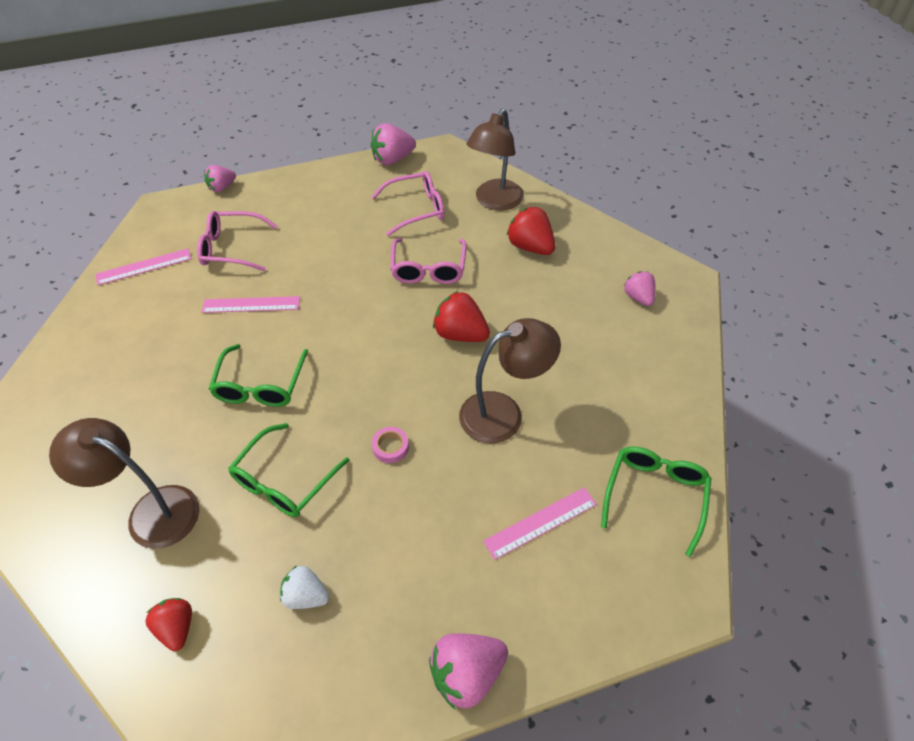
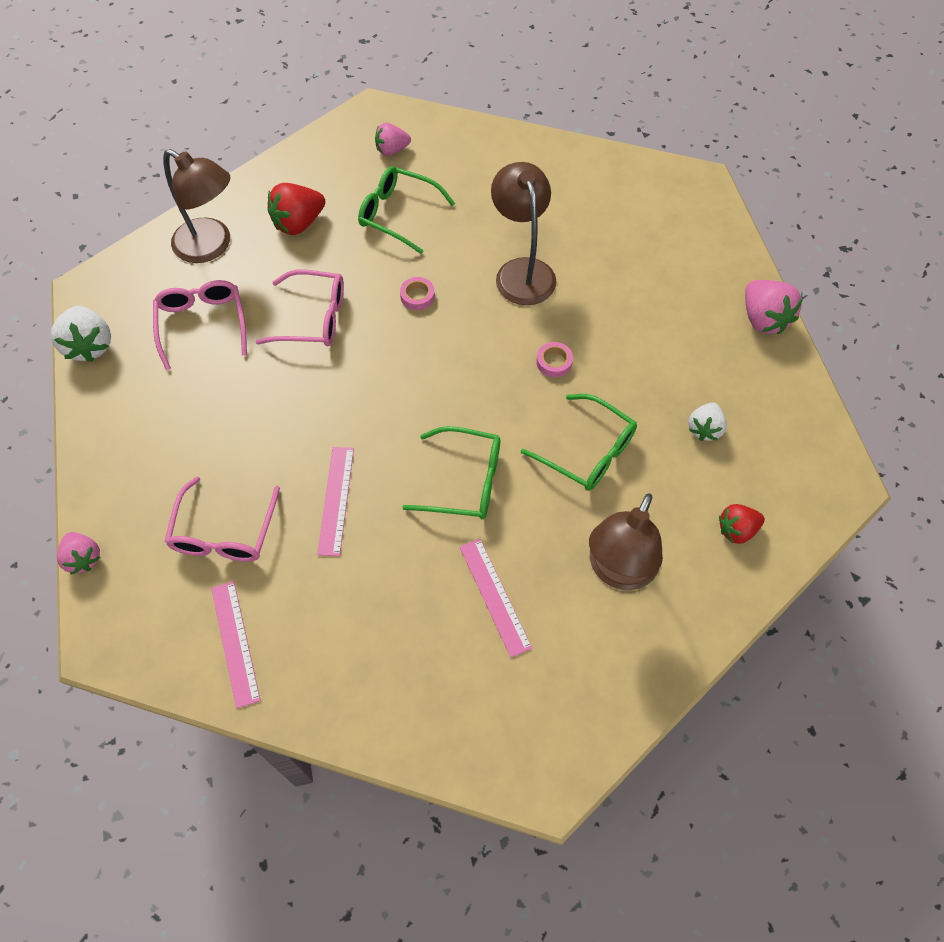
camera: 85 degrees left, 10 degrees up
(393, 159) = (90, 346): pink strawberry -> white strawberry
(460, 334) = (417, 296): red strawberry -> pink tape
(541, 523) = (636, 258): pink ruler -> pink ruler (495, 596)
(655, 494) = (612, 181): green glasses -> green glasses (397, 214)

